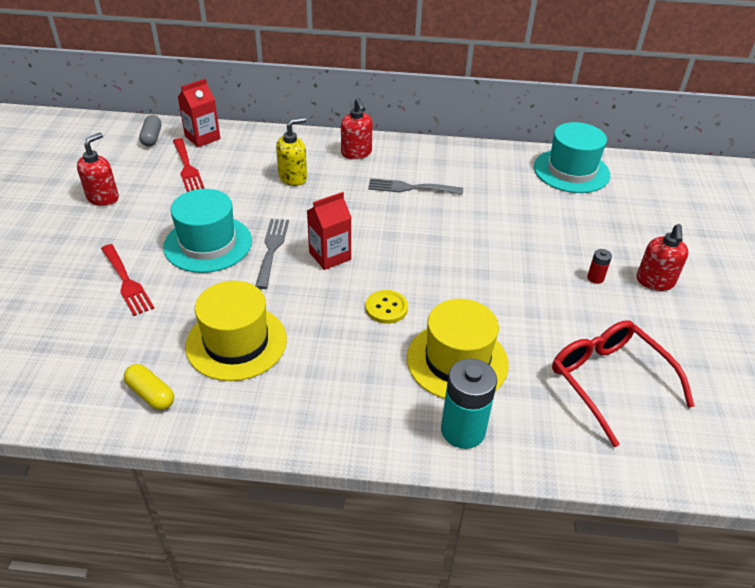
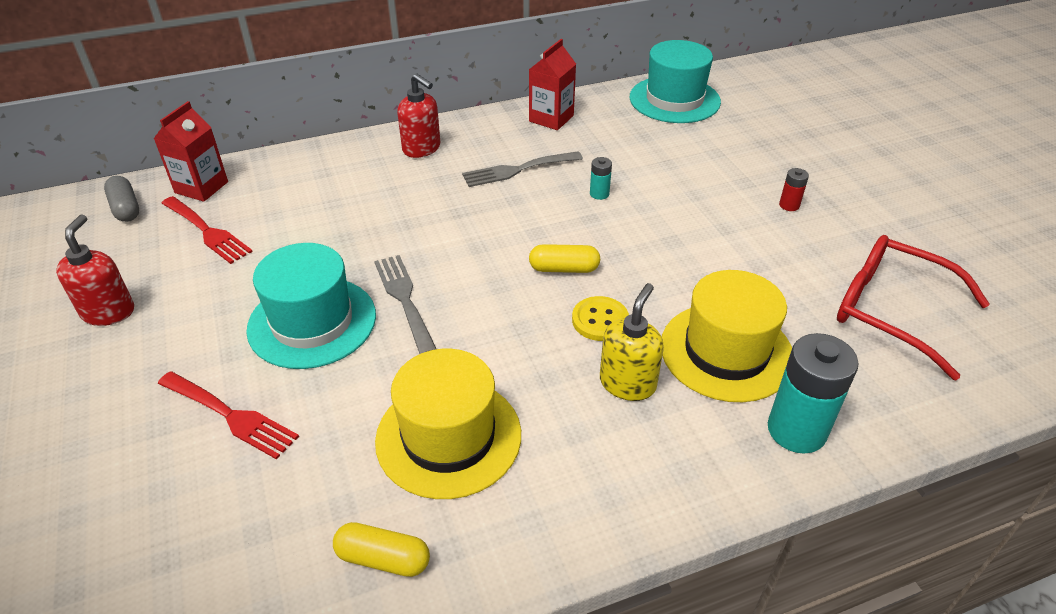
camera: 25 degrees left, 0 degrees up
(293, 178) = (364, 201): yellow soap dispenser -> yellow soap dispenser (627, 383)
(330, 256) = (484, 282): red carton -> red carton (551, 118)
(389, 265) = (564, 268): none -> yellow capsule
(455, 223) = (599, 194): none -> turquoise battery
(655, 282) = (846, 189): red soap dispenser -> none

